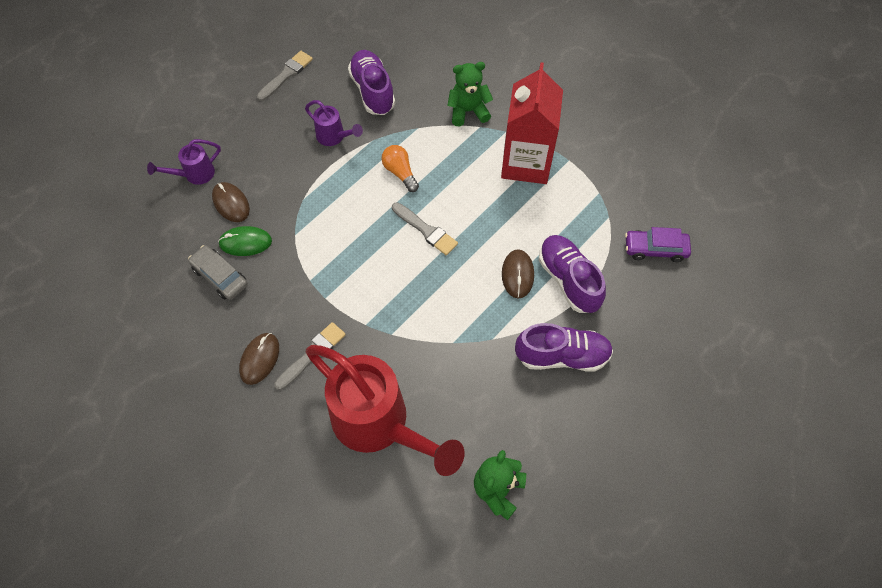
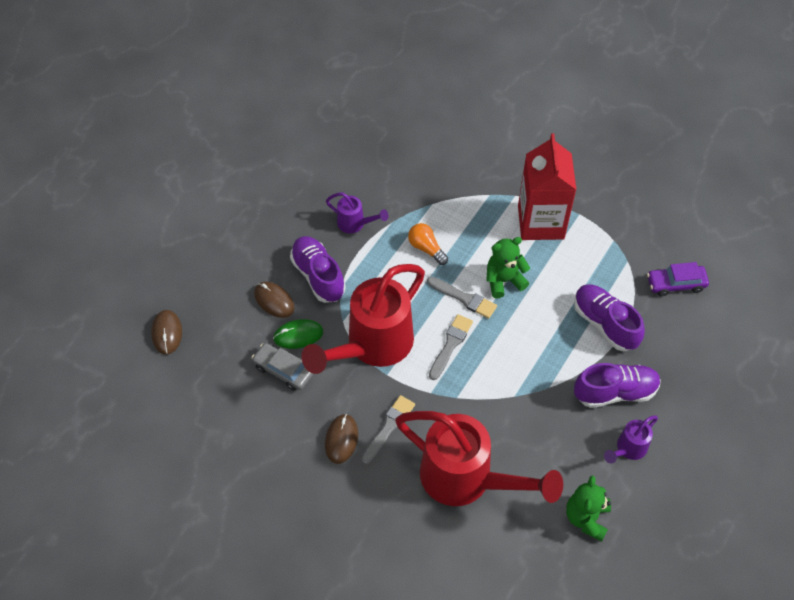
camera: 10 degrees left, 5 degrees down
(194, 175) = (231, 279): purple watering can -> purple watering can (628, 449)
(286, 75) = (293, 171): grey brush -> grey brush (450, 344)
(317, 266) = (372, 346): none -> red watering can
(372, 91) = (380, 175): purple shoe -> purple shoe (318, 276)
(468, 111) = (475, 181): green teddy bear -> green teddy bear (504, 280)
(517, 274) = (558, 326): brown mouse -> brown mouse (167, 333)

